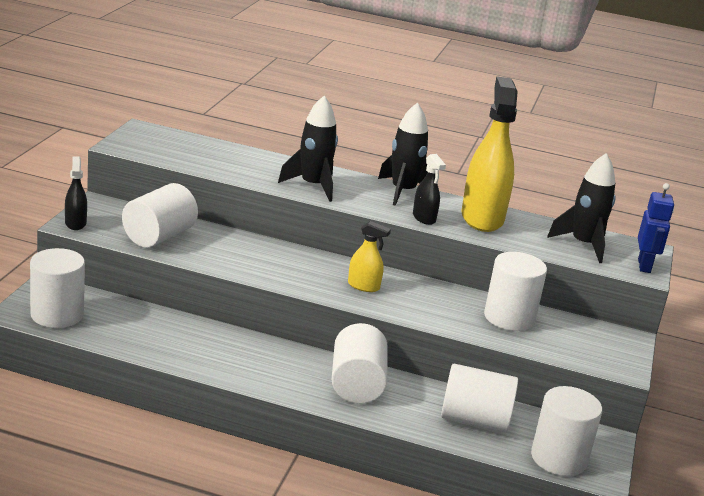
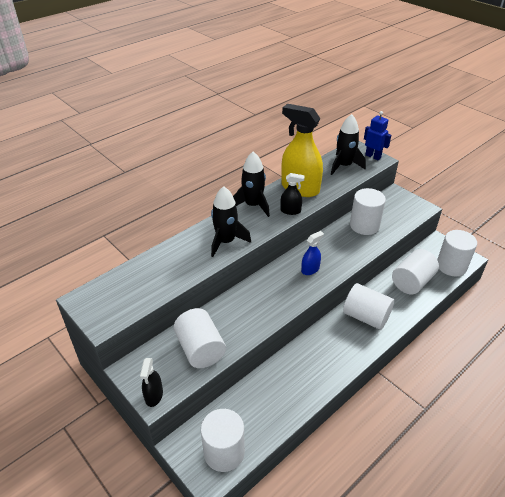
camera: 55 degrees left, 15 degrees up
(75, 223) = (154, 395): black spray bottle -> black spray bottle turned 105 degrees counterclockwise
(363, 286) = (310, 269): yellow spray bottle -> blue spray bottle

